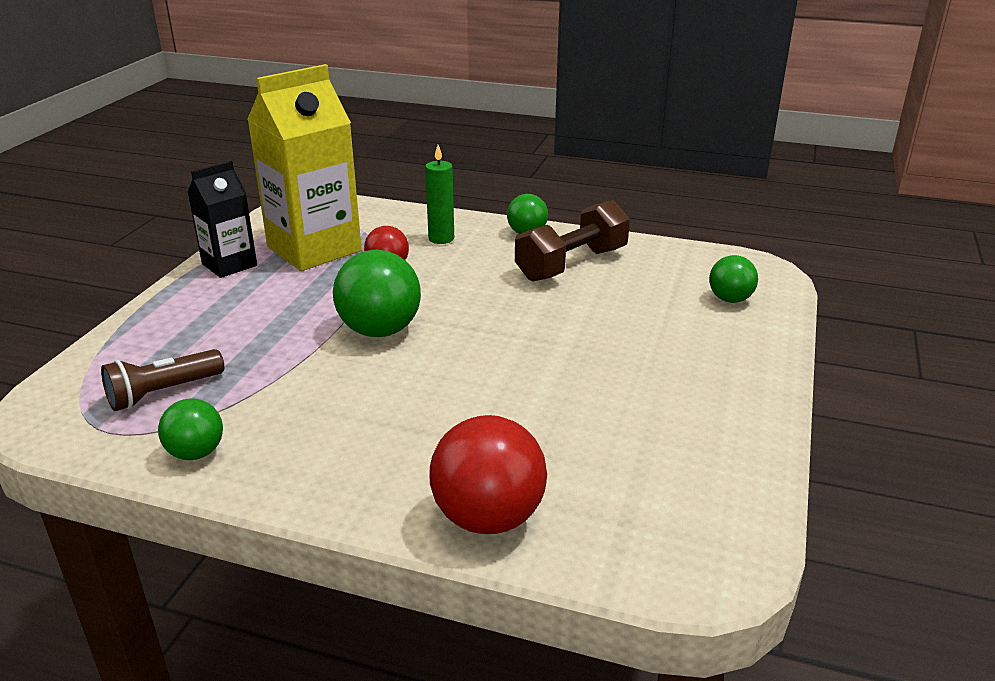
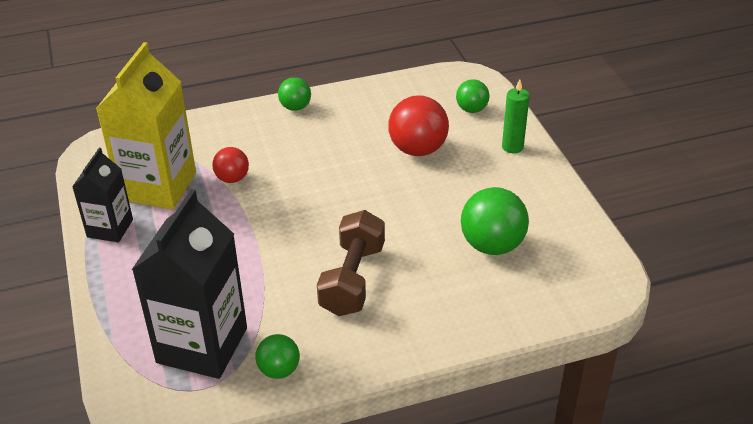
camera: 35 degrees left, 10 degrees up
(163, 393) = (202, 345): brown flashlight -> black carton
(380, 330) = (287, 230): green ball -> green ball (492, 245)
(441, 238) = (241, 137): green candle -> green candle (512, 147)
(488, 517) = (484, 317): red ball -> red ball (418, 149)
(572, 264) = (352, 122): brown dumbbell -> brown dumbbell (352, 279)

